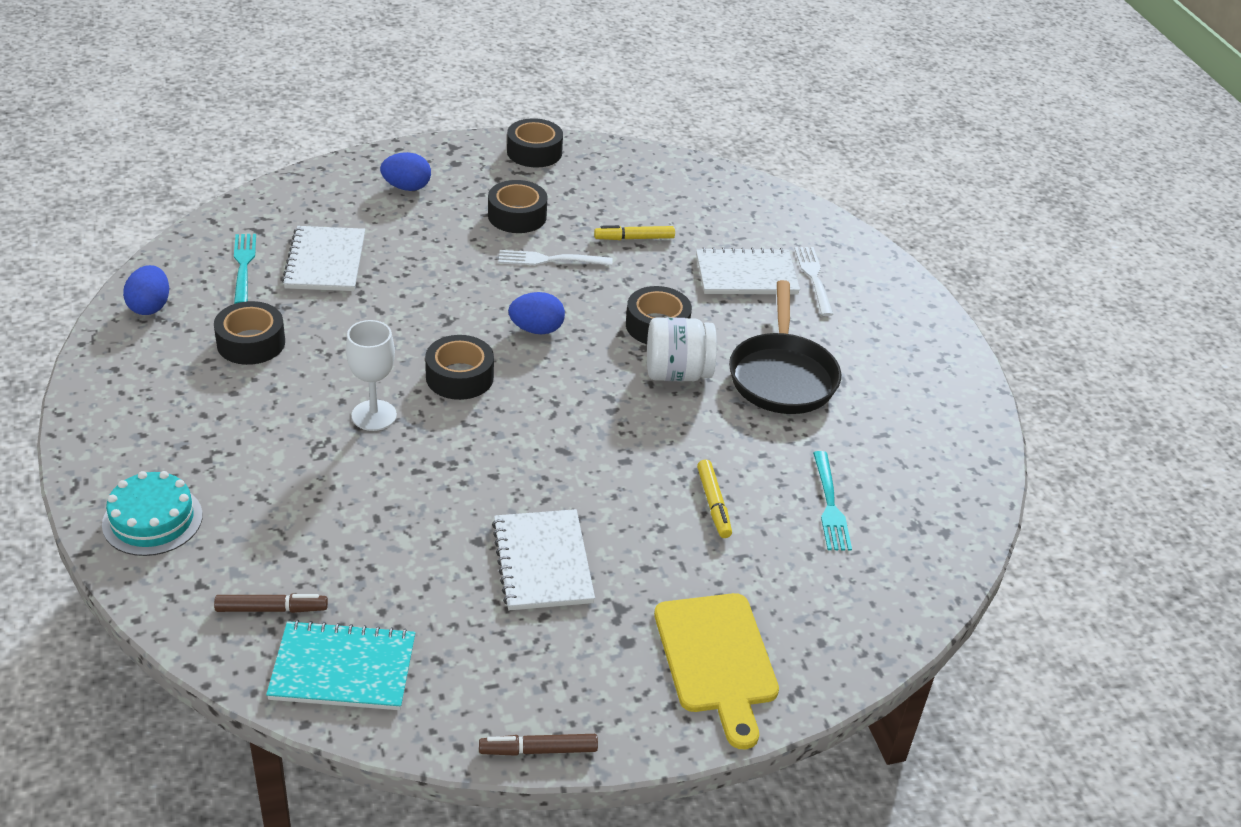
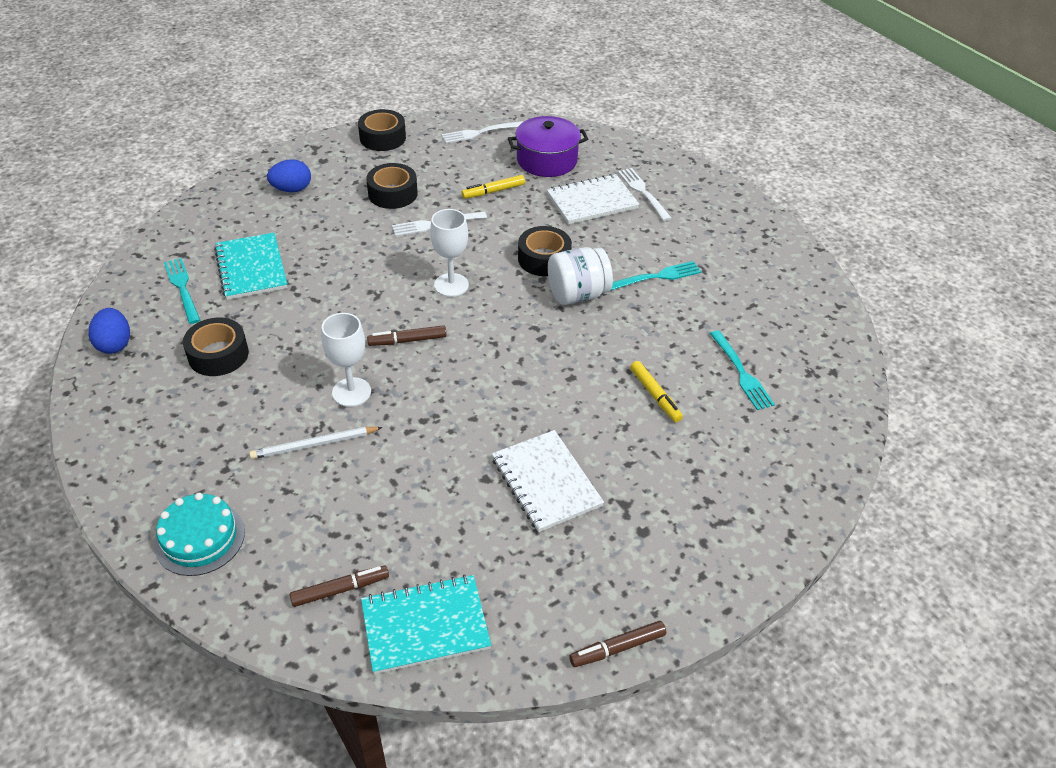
camera: 15 degrees left, 5 degrees up
(310, 459) = (315, 444): none -> white pencil
(325, 261) = (251, 268): white notebook -> turquoise notebook
(459, 377) = (407, 341): black tape -> brown marker
(536, 329) = (451, 285): blue egg -> white goblet
(650, 169) = (480, 132): none -> white fork
(714, 217) = (547, 160): none -> purple pot
(717, 659) = (718, 526): yellow cutting board -> none
(782, 376) = (657, 277): black pan -> turquoise fork

